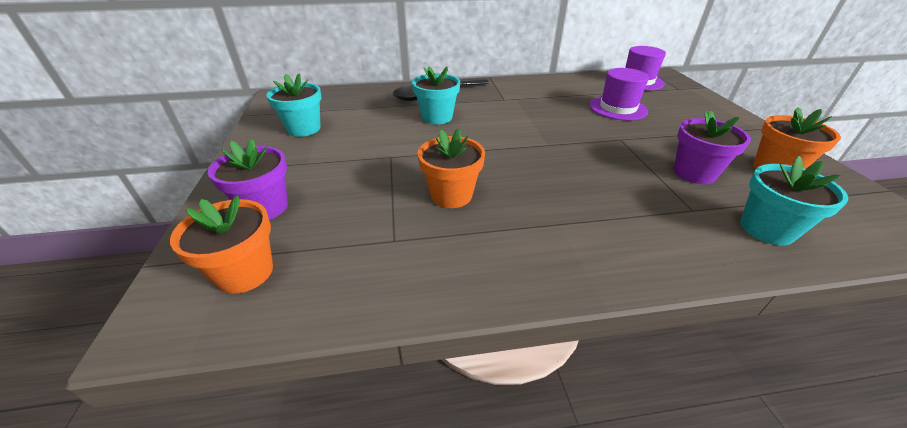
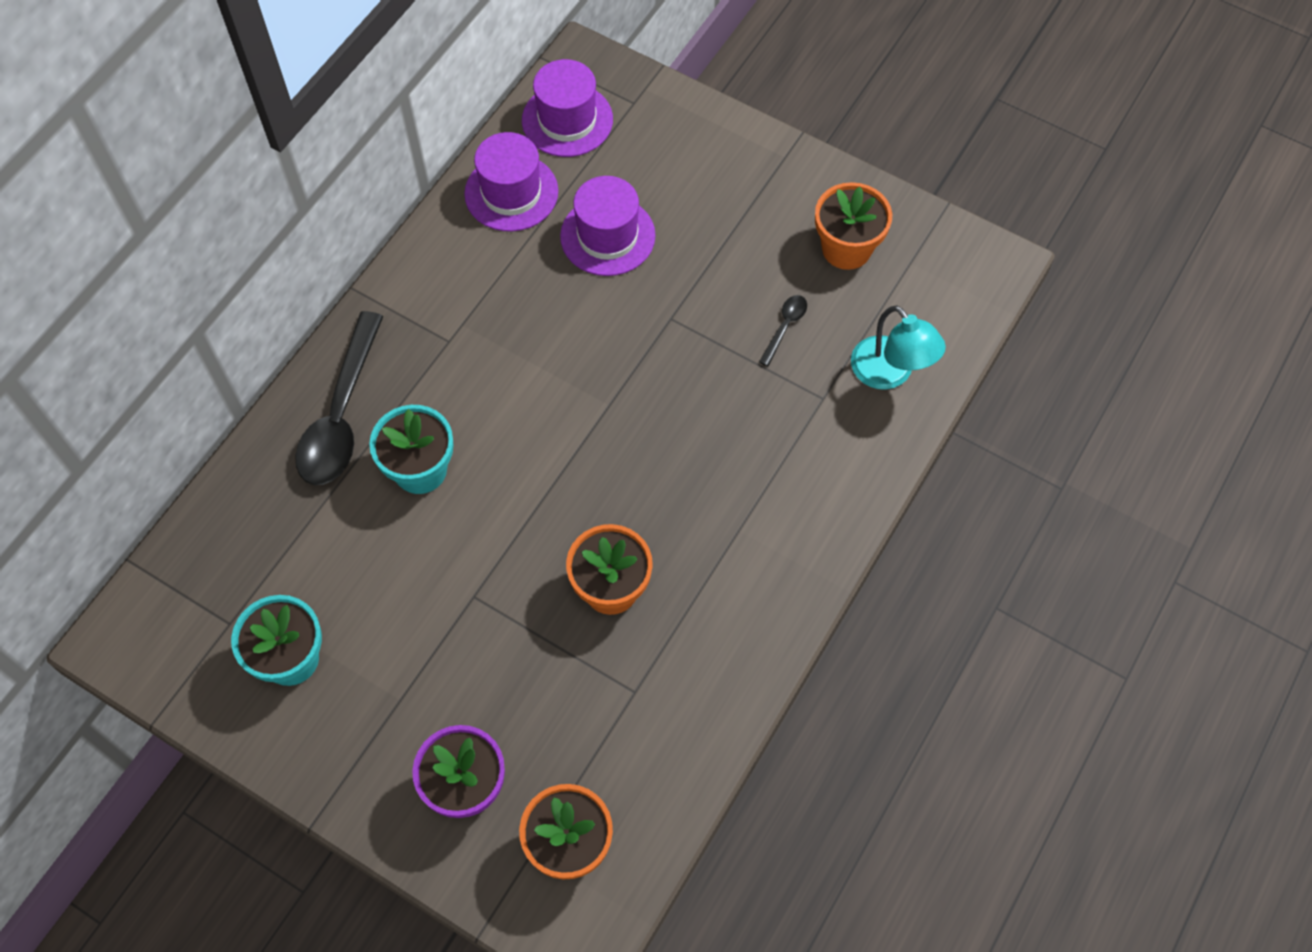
camera: 50 degrees left, 25 degrees up
(586, 84) = (511, 192): none -> purple hat
(694, 173) = (785, 327): purple flower pot -> black spoon
(766, 229) = (890, 373): turquoise flower pot -> turquoise lamp

